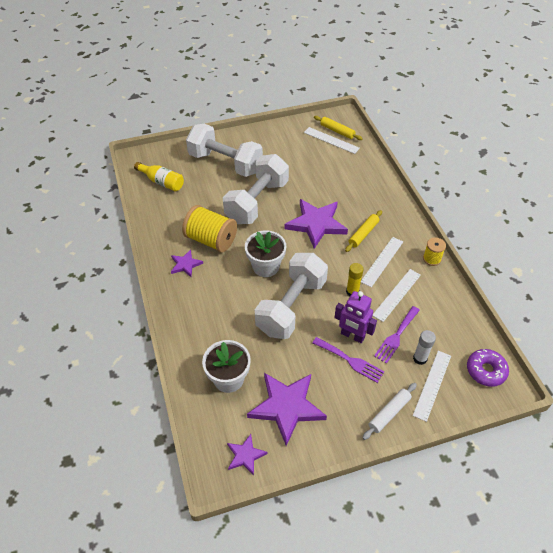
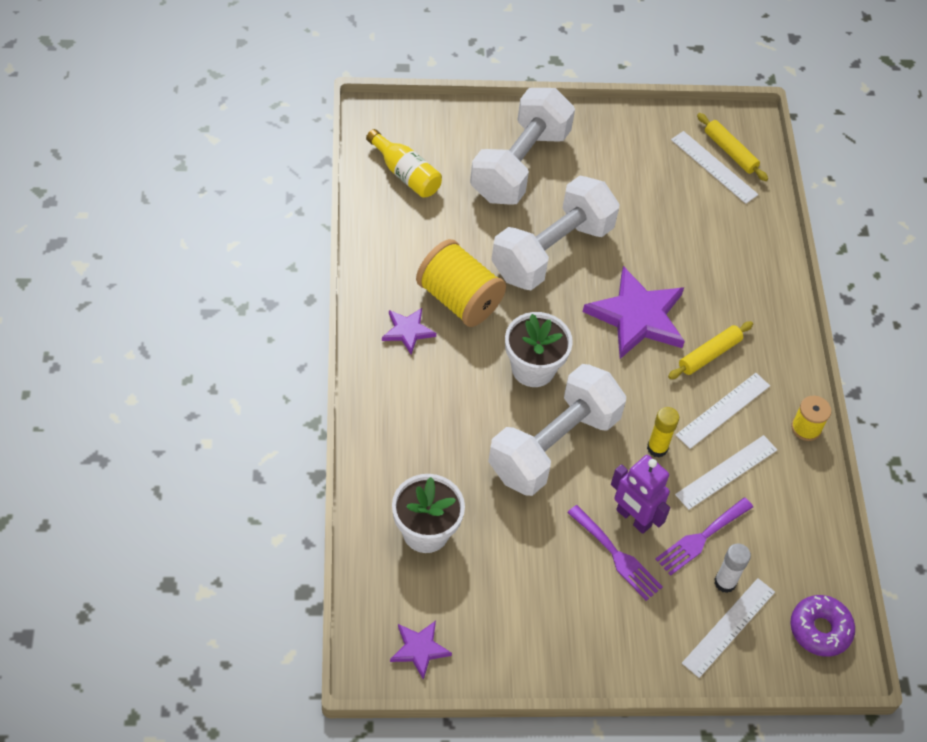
camera: 10 degrees right, 5 degrees up
(225, 163) = (519, 165): white dumbbell -> white dumbbell turned 75 degrees clockwise
(287, 407) = (499, 597): purple star -> none
(389, 413) = (648, 649): white rolling pin -> none

